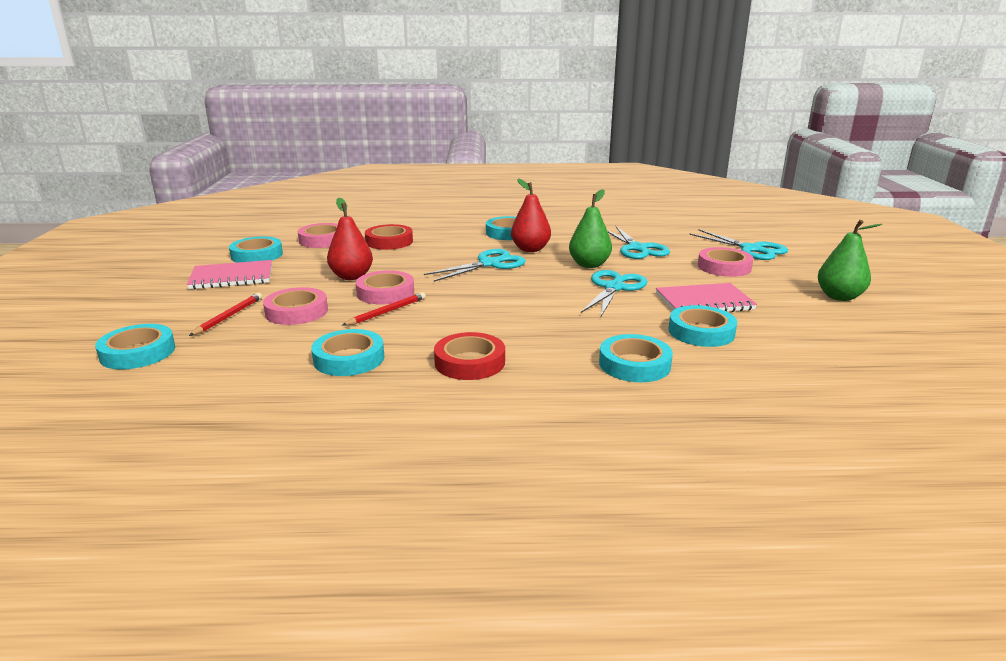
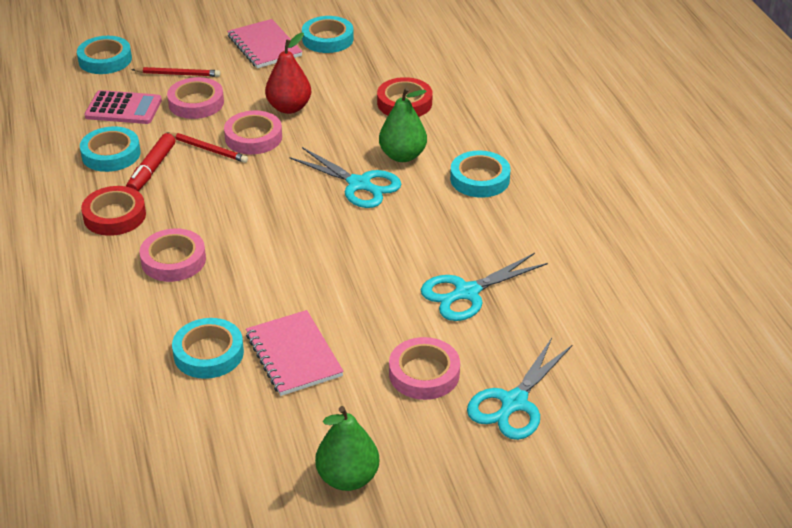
camera: 75 degrees right, 15 degrees up
(262, 347) = (123, 108): none -> pink calculator
(323, 240) = (390, 61): pink tape -> pink tape (173, 260)
(399, 339) = (152, 169): none -> red marker
(530, 249) = (423, 205): red pear -> none
(589, 265) = (386, 257): green pear -> green pear (402, 156)
(614, 288) = (316, 283): turquoise scissors -> none
(634, 364) = (126, 310): turquoise tape -> none

